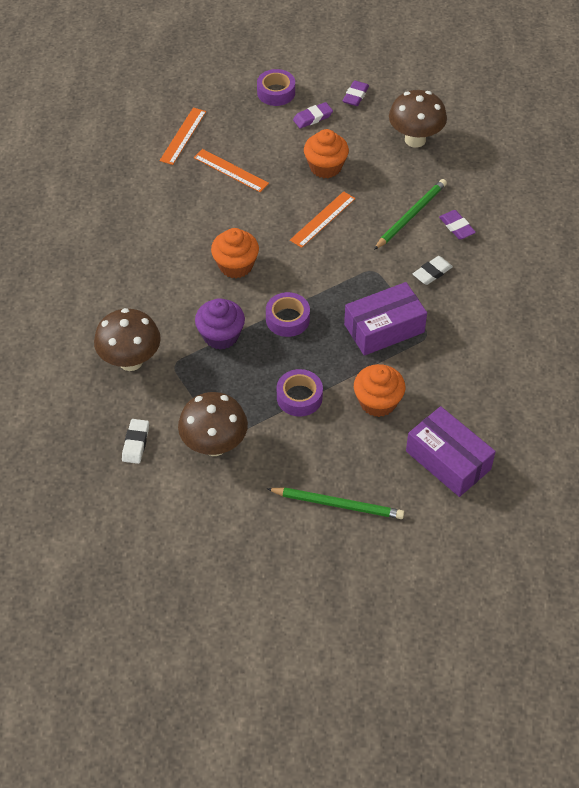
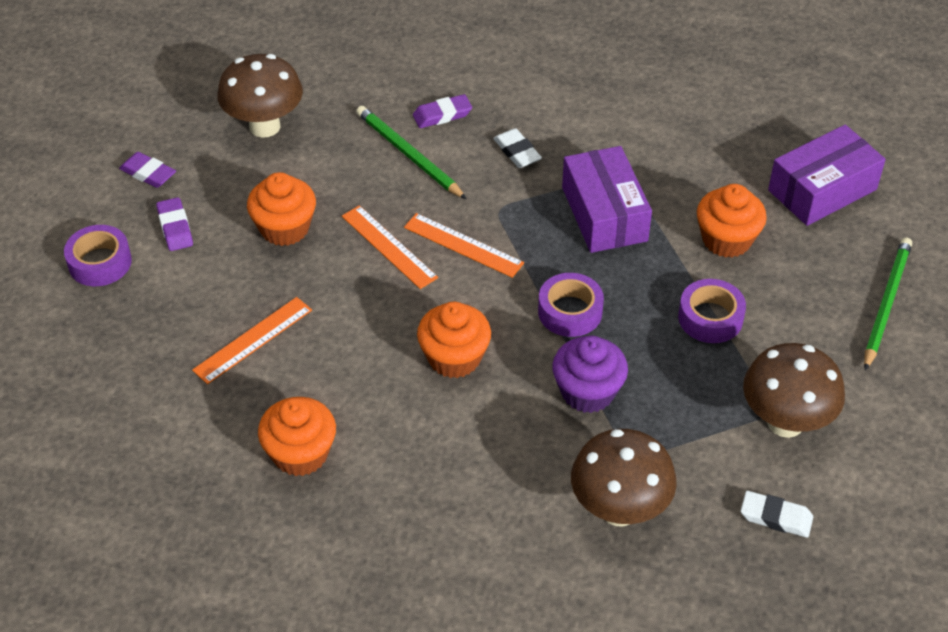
camera: 80 degrees left, 5 degrees down
(150, 207) = (300, 454): none -> orange cupcake
(183, 136) = (151, 393): orange ruler -> orange ruler (463, 245)

